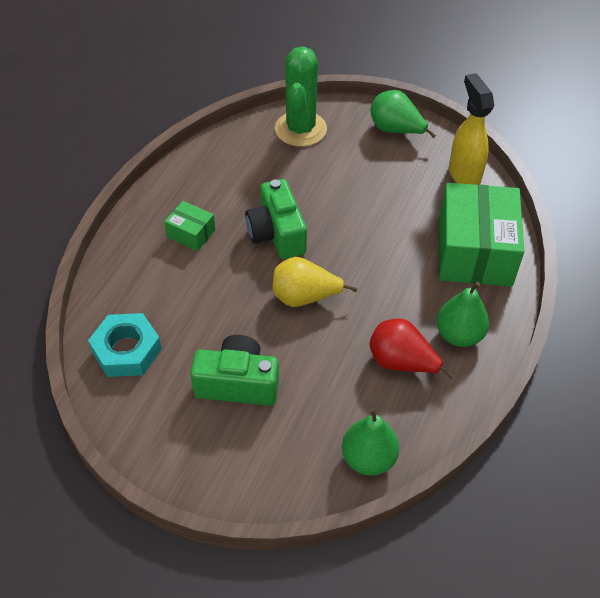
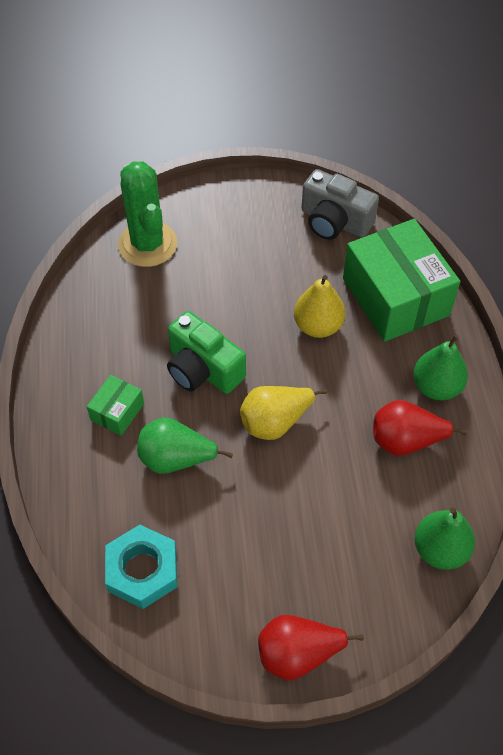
camera: 30 degrees left, 5 degrees up
(191, 233) = (117, 412): green box -> green box turned 60 degrees counterclockwise
(195, 471) = (298, 654): none -> red pear
(237, 383) = (274, 544): green camera -> none
(392, 244) = (318, 326): none -> yellow pear
(396, 130) = (241, 203): green pear -> green pear (176, 459)
(464, 174) = (334, 221): yellow spray bottle -> grey camera

